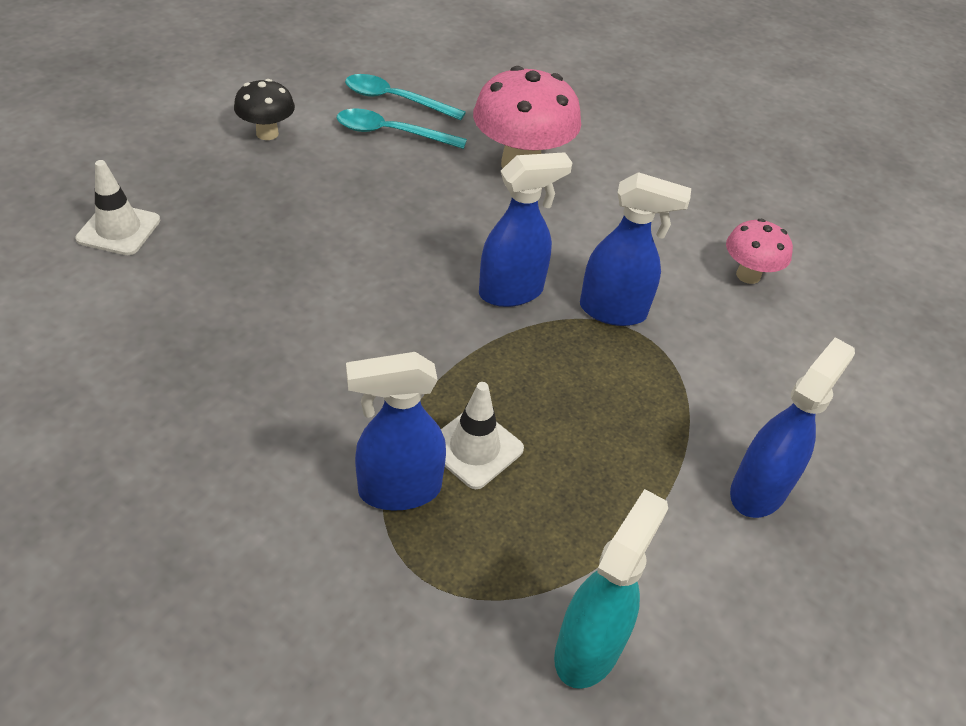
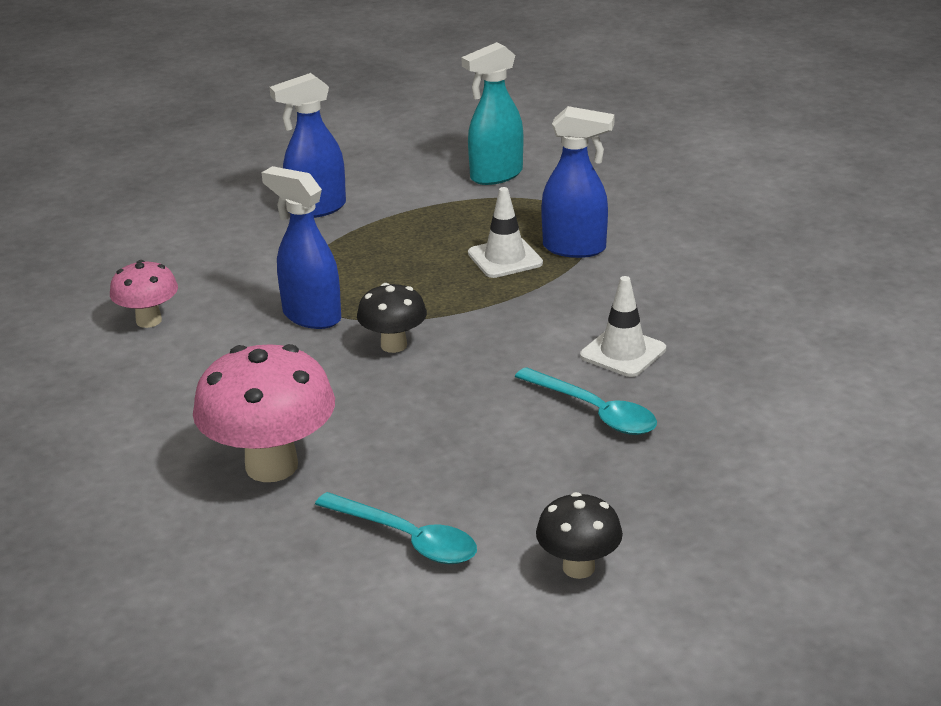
camera: 150 degrees left, 15 degrees down
(119, 230) = (785, 469): white traffic cone -> white traffic cone (623, 352)
(395, 100) = (367, 593): turquoise spoon -> turquoise spoon (594, 411)
(511, 292) = (394, 345): blue spray bottle -> black mushroom

